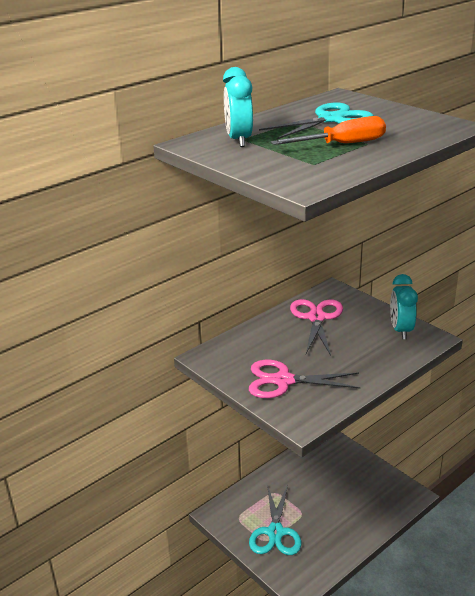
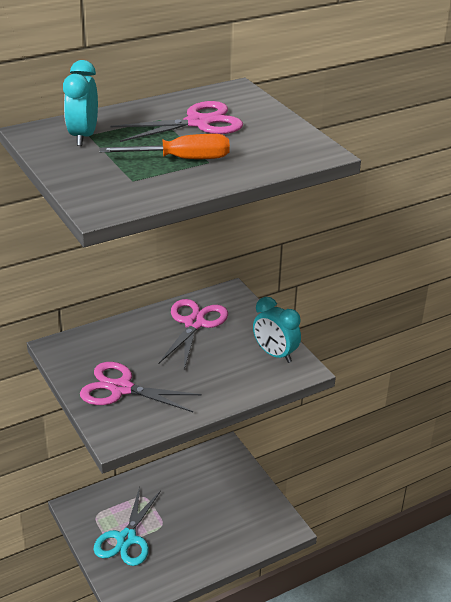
camera: 10 degrees right, 5 degrees up
(331, 119) = (199, 123): turquoise scissors -> pink scissors
(401, 330) = (275, 354): turquoise clock -> turquoise clock turned 60 degrees counterclockwise

